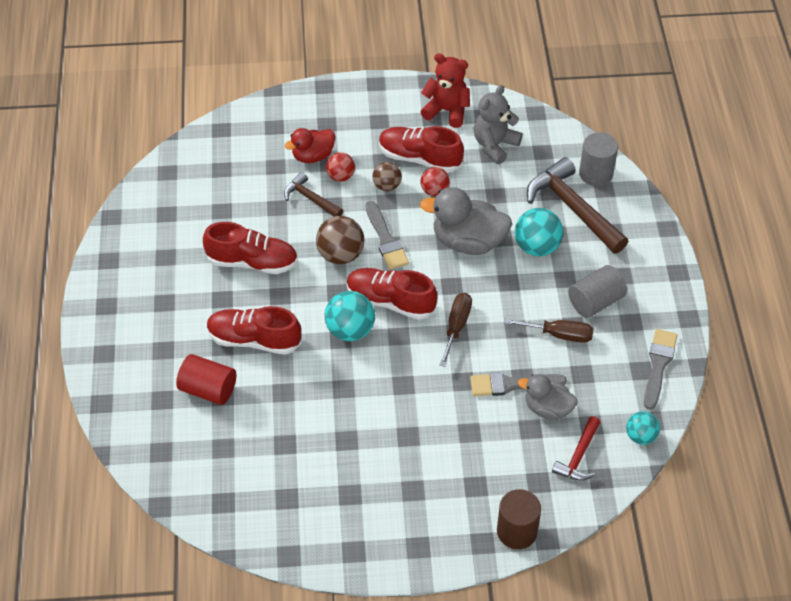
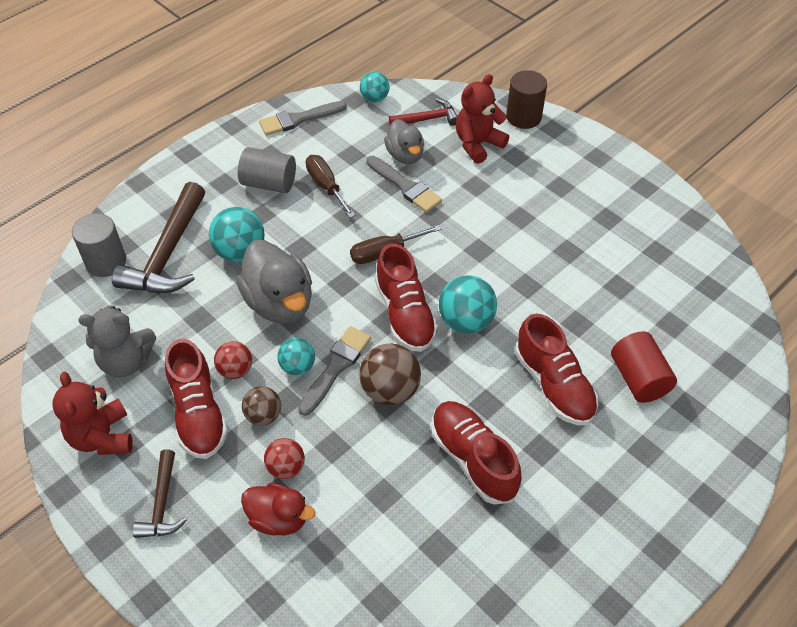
camera: 130 degrees left, 0 degrees up
(310, 199) = (342, 472): brown hammer -> brown hammer (162, 503)
(406, 221) = (298, 366): none -> turquoise ball
(514, 469) = (478, 144): none -> red teddy bear

